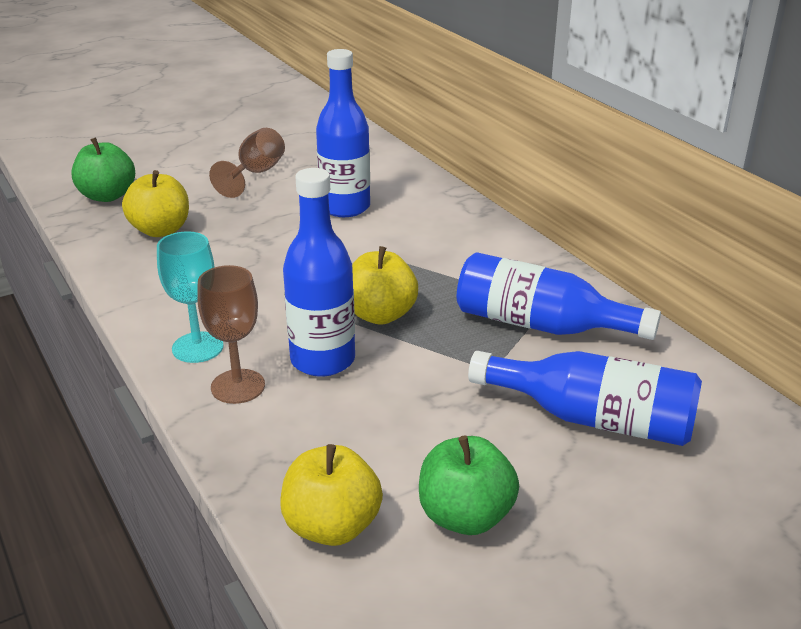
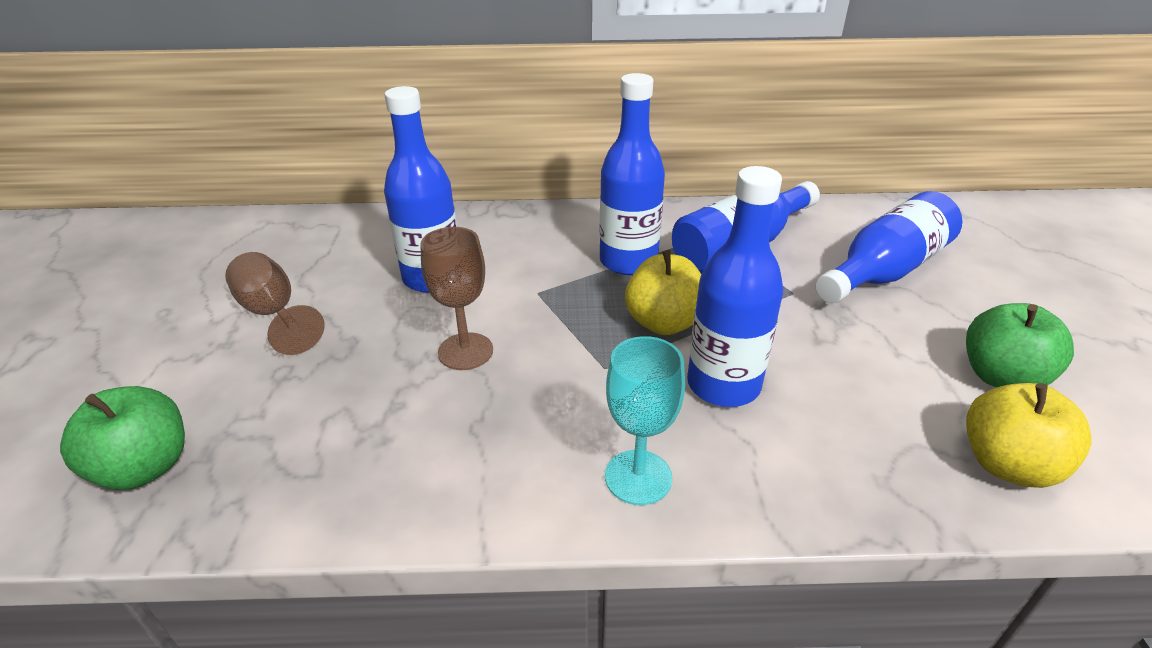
camera: 60 degrees left, 5 degrees up
(160, 230) = (317, 436): yellow apple -> none
(238, 386) = (740, 464): brown goblet -> brown goblet (465, 351)
(453, 276) = (628, 261): none -> blue bottle

